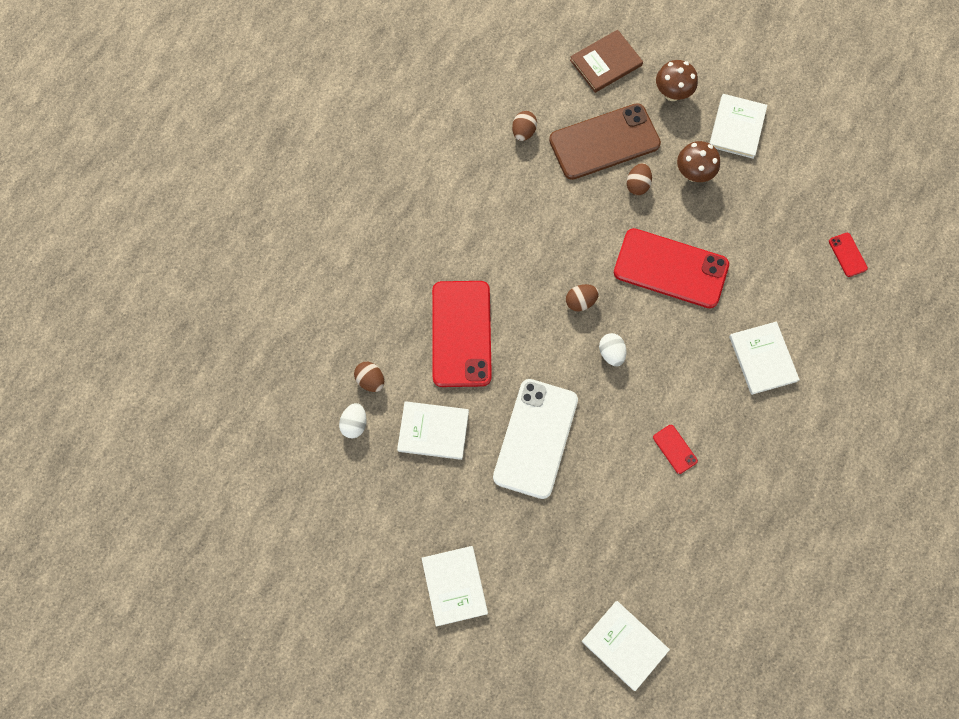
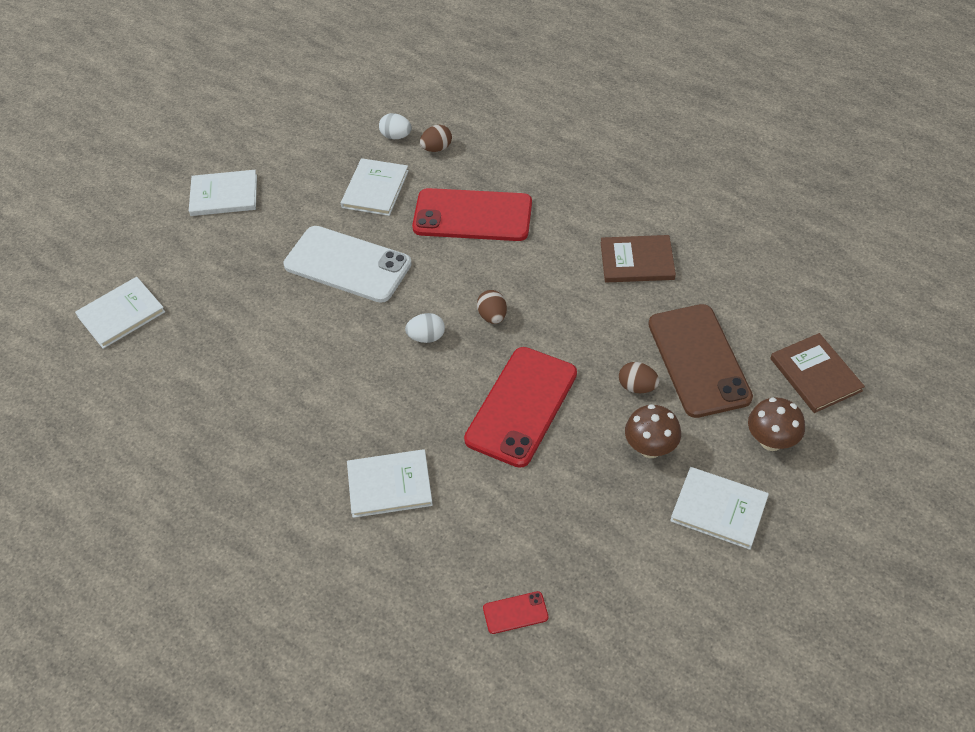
camera: 100 degrees right, 20 degrees down
(503, 191) = (637, 261): none -> brown book
(523, 132) = (713, 285): brown egg -> none
(675, 449) = (304, 381): red phone -> none

